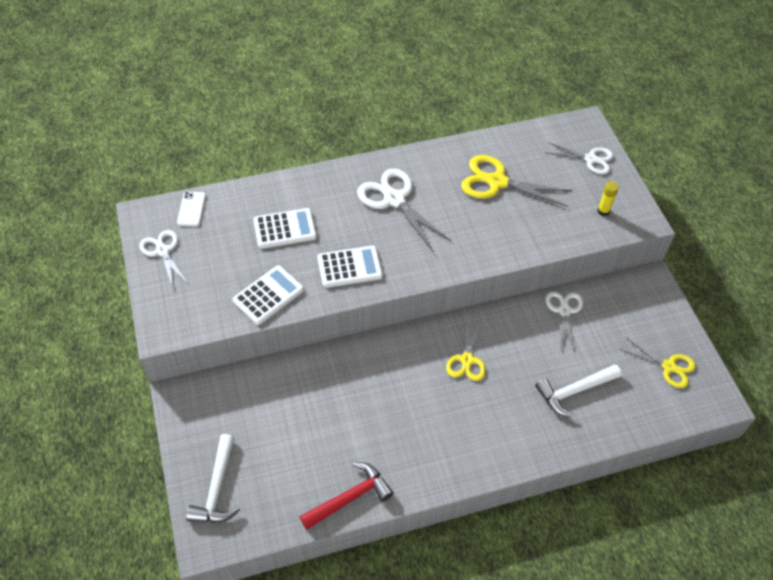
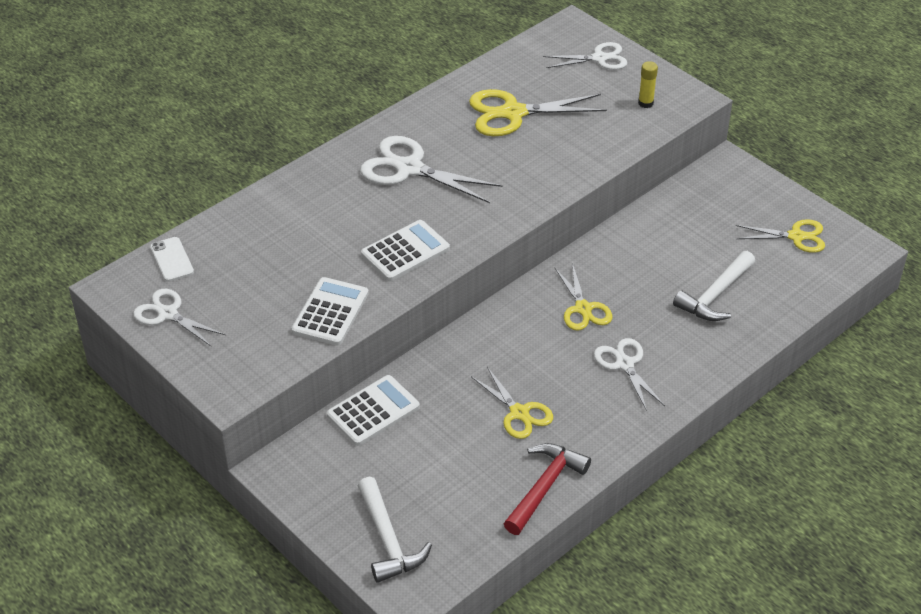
camera: 25 degrees left, 10 degrees down
(285, 229) = (301, 240): white calculator -> white calculator (373, 411)
(369, 427) = (519, 413): none -> yellow scissors
(564, 311) = (656, 224): white scissors -> white scissors (624, 364)

